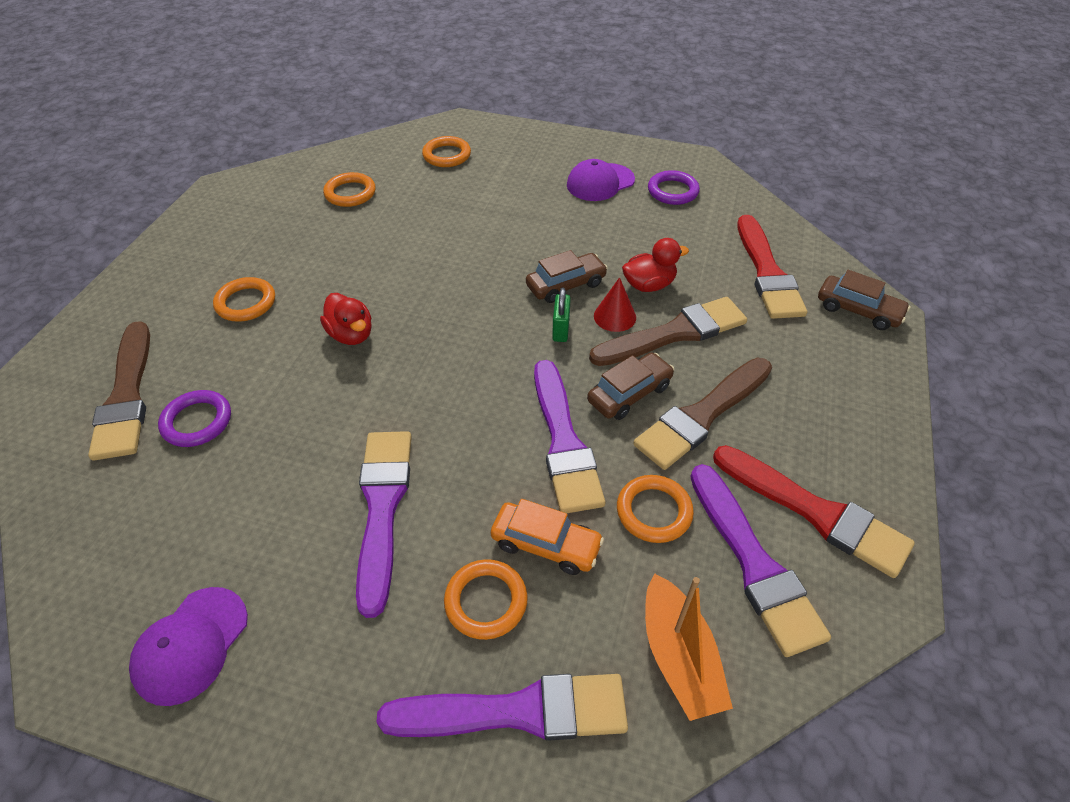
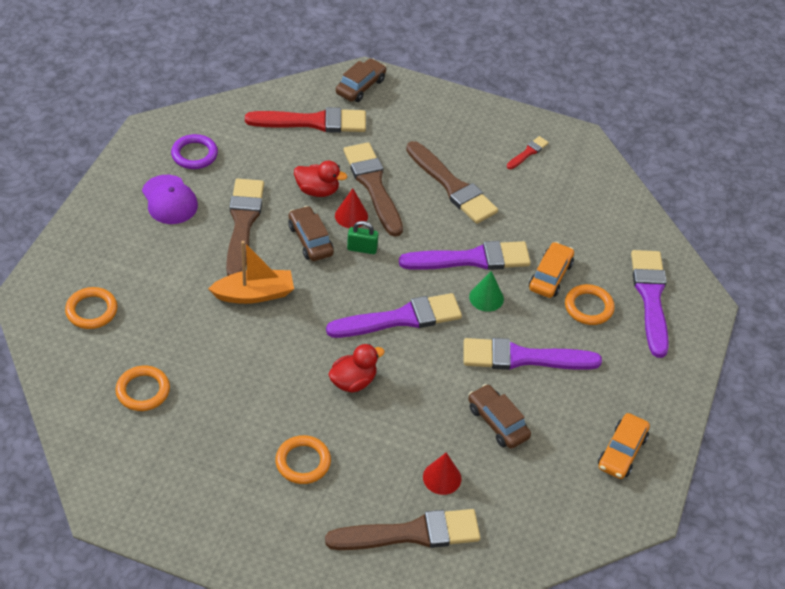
camera: 90 degrees left, 0 degrees up
(191, 645) = (622, 452): purple cap -> orange car
(197, 421) = (442, 478): purple ring -> red cone
(493, 461) = (486, 298): none -> green cone
(578, 233) = (243, 224): none -> brown brush
(629, 394) = (430, 219): brown car -> brown car (497, 422)
(649, 285) = (317, 190): red duck -> red duck turned 120 degrees clockwise
(654, 511) = (527, 223): orange ring -> none
(679, 657) = (618, 228): orange boat -> orange boat (254, 294)
(754, 563) = (562, 186): purple brush -> purple brush (400, 318)
(815, 512) = (528, 152): red brush -> red brush, size x0.47

